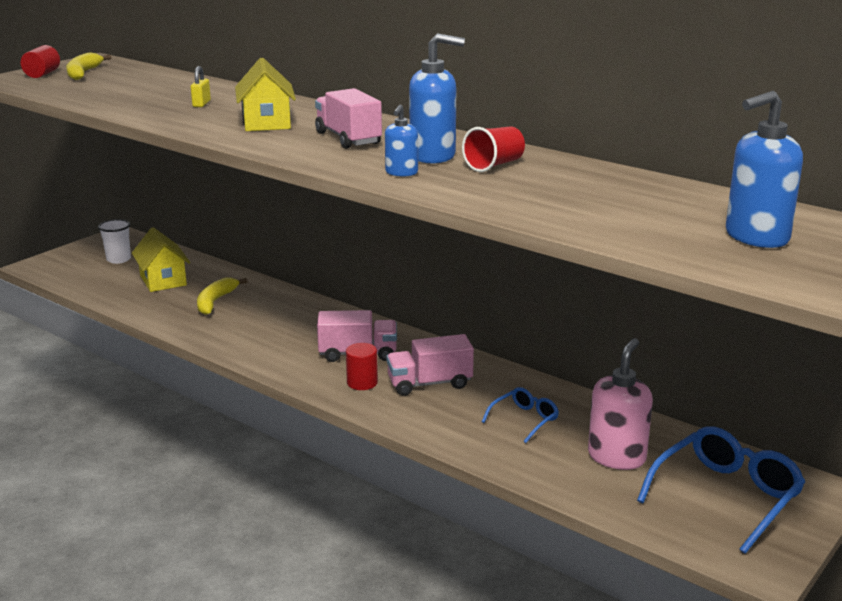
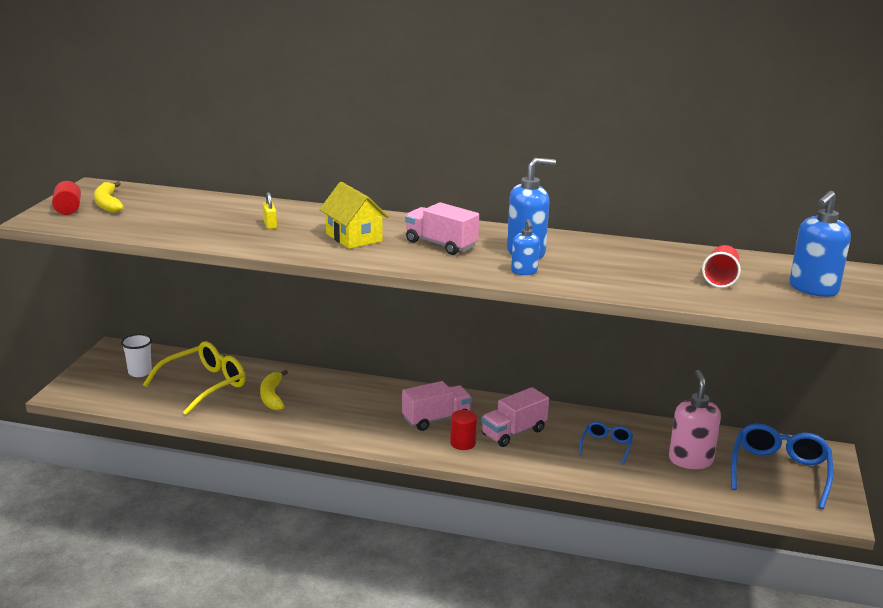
camera: 25 degrees left, 0 degrees up
(163, 280) = (204, 385): yellow house -> yellow glasses
(494, 165) = (580, 254): red cup -> red cup (720, 279)

